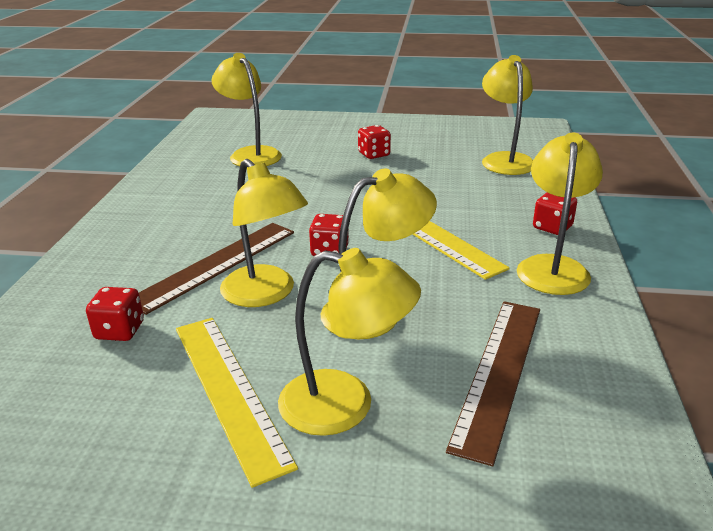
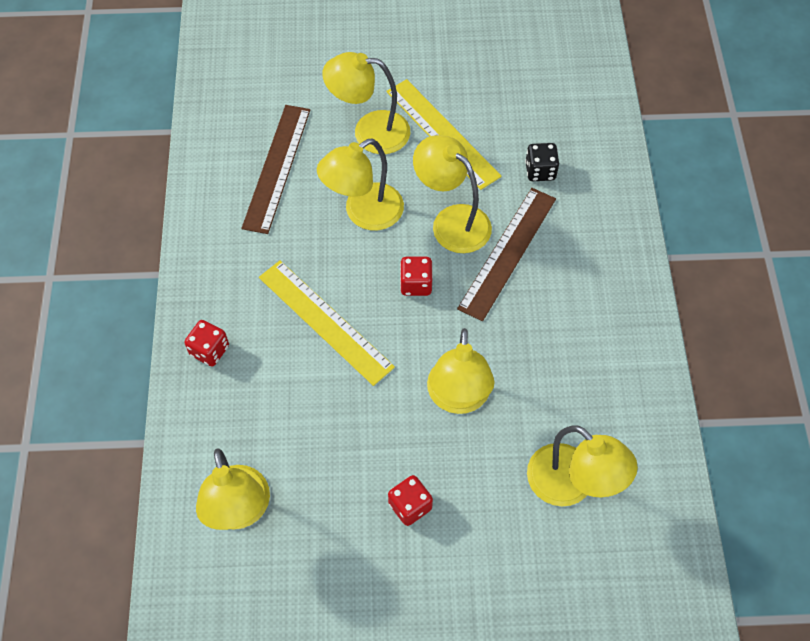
camera: 170 degrees right, 30 degrees up
(120, 331) = (540, 171): red dice -> black dice
(553, 267) = (221, 286): yellow lamp -> yellow lamp (458, 398)

